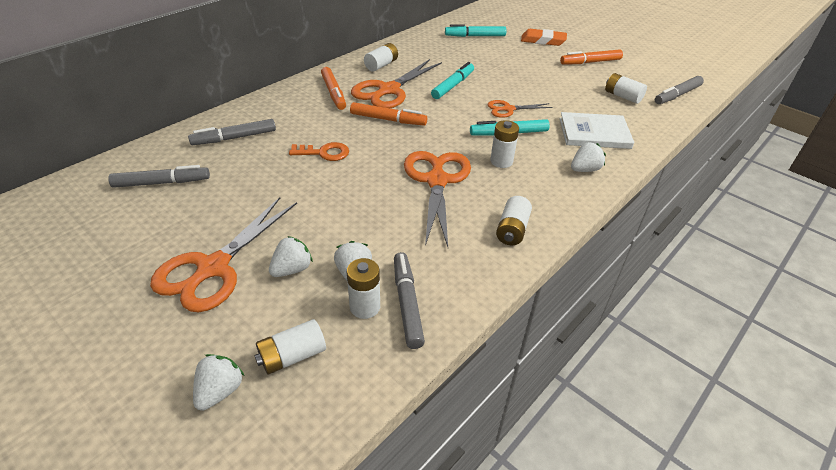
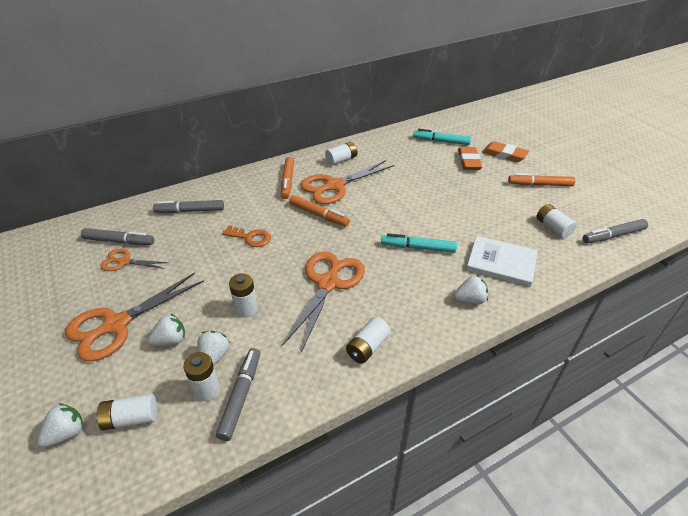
camera: 20 degrees right, 0 degrees up
(453, 85) = (393, 190): turquoise marker -> none
(501, 161) = (395, 275): white battery -> white battery (246, 309)
(508, 109) = (431, 223): orange scissors -> orange scissors (124, 262)
(512, 50) = (468, 161): none -> orange eraser

